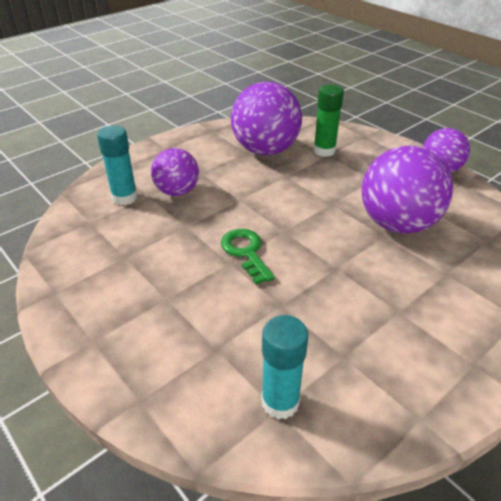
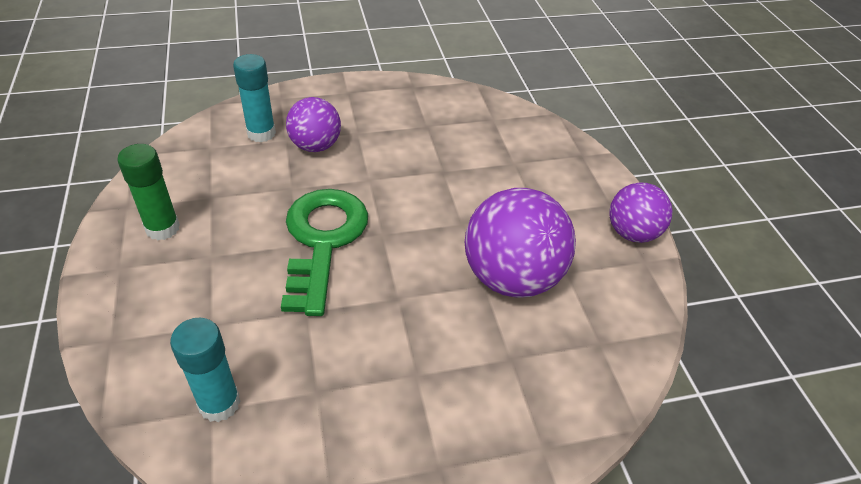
camera: 25 degrees right, 5 degrees up
(246, 252) = (322, 240): green key -> green key, size x1.78
(265, 150) = (448, 131): purple ball -> none
(324, 151) = (514, 156): green glue stick -> green glue stick (162, 228)

